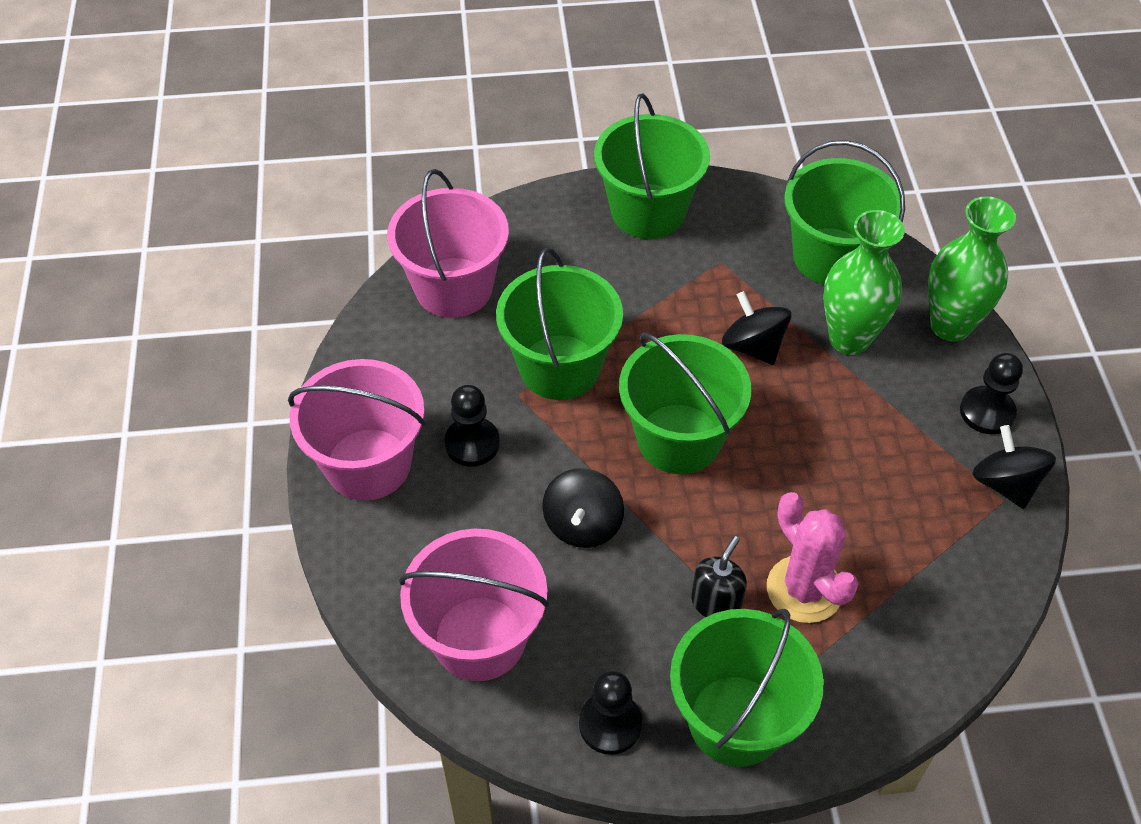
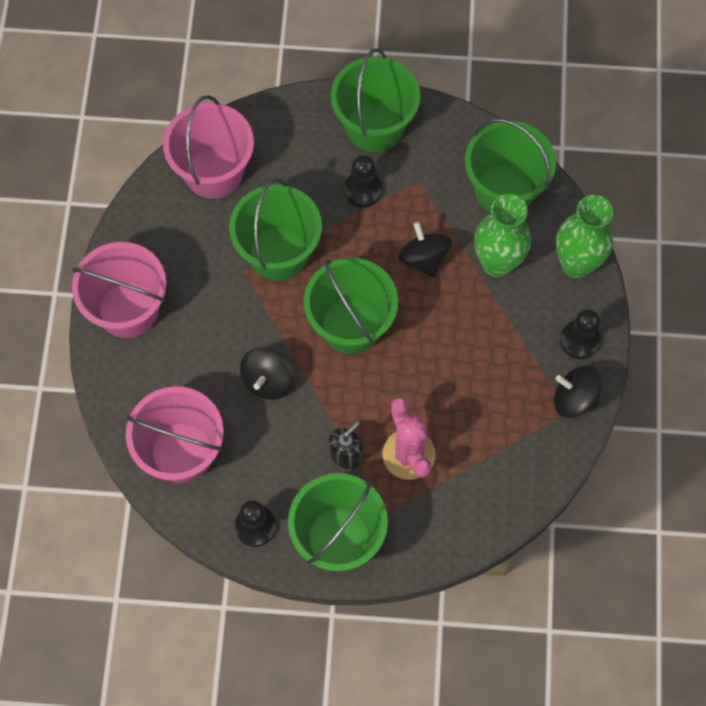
camera: 10 degrees right, 15 degrees up
(472, 443) = (203, 305): black pawn -> black pawn (363, 190)
(1005, 483) = (574, 399): black spinning top -> black spinning top turned 60 degrees counterclockwise

